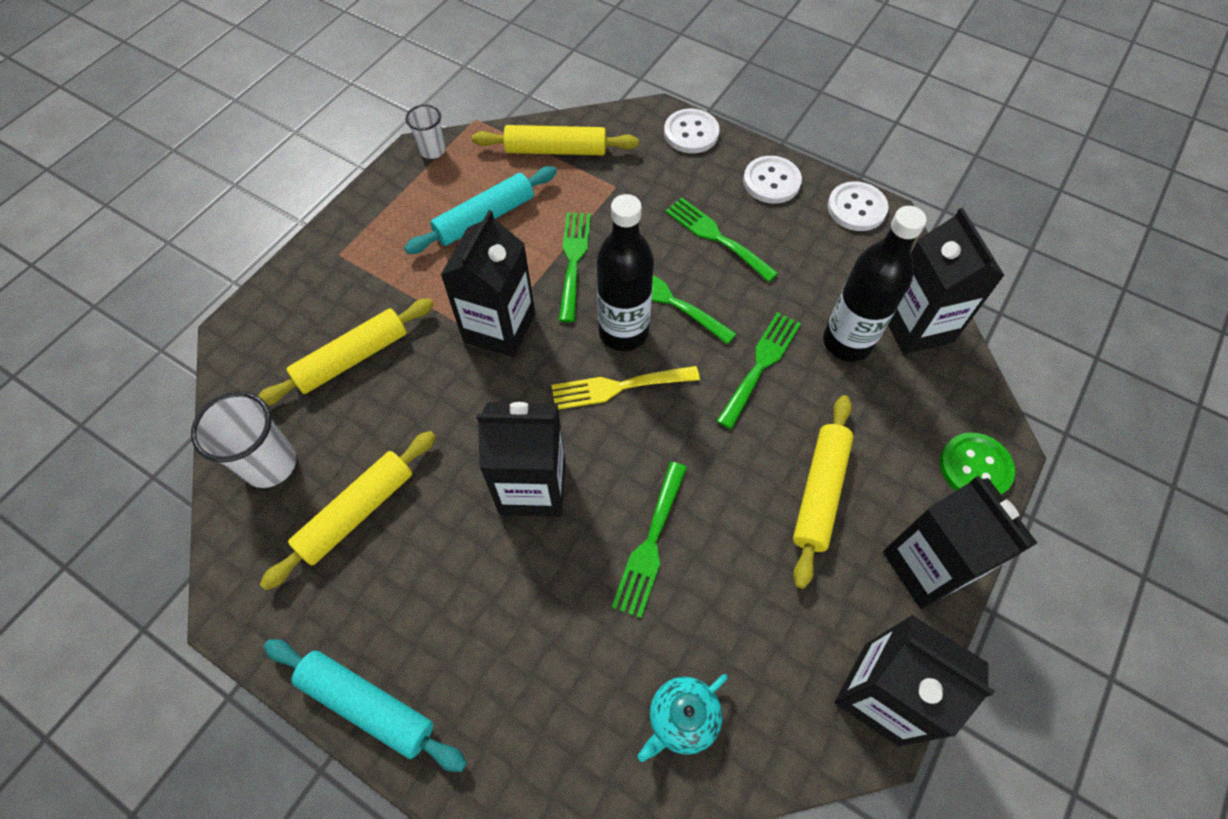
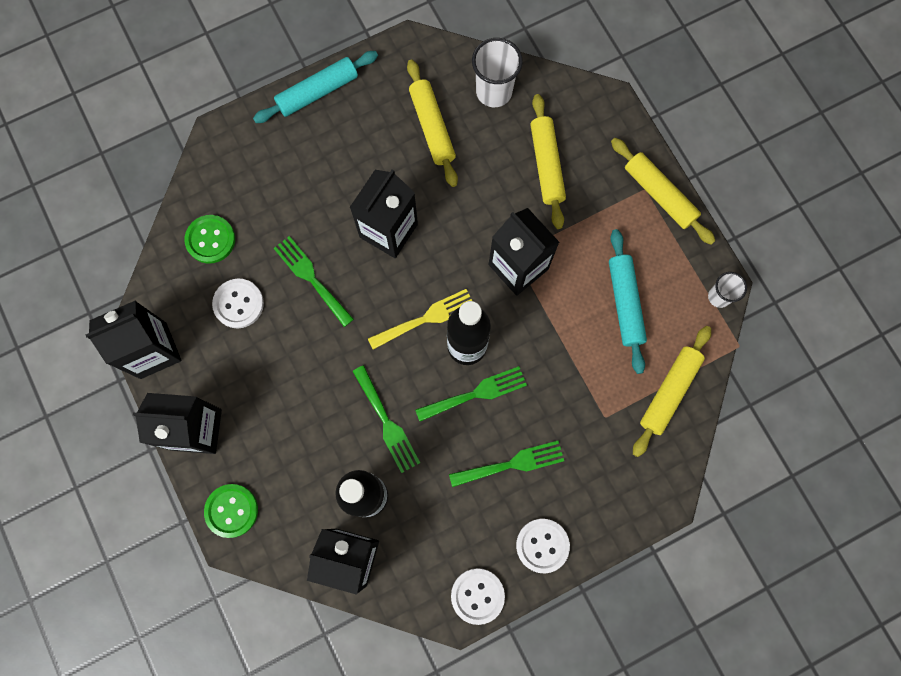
camera: 120 degrees right, 15 degrees up
(573, 260) = (549, 346): green fork -> none
(617, 387) = (426, 318): yellow fork -> yellow fork turned 45 degrees clockwise
(682, 718) = (210, 240): turquoise teapot -> green button
(691, 133) = (631, 513): white button -> white button (238, 304)
(819, 492) = (279, 398): yellow rolling pin -> yellow rolling pin (659, 194)

